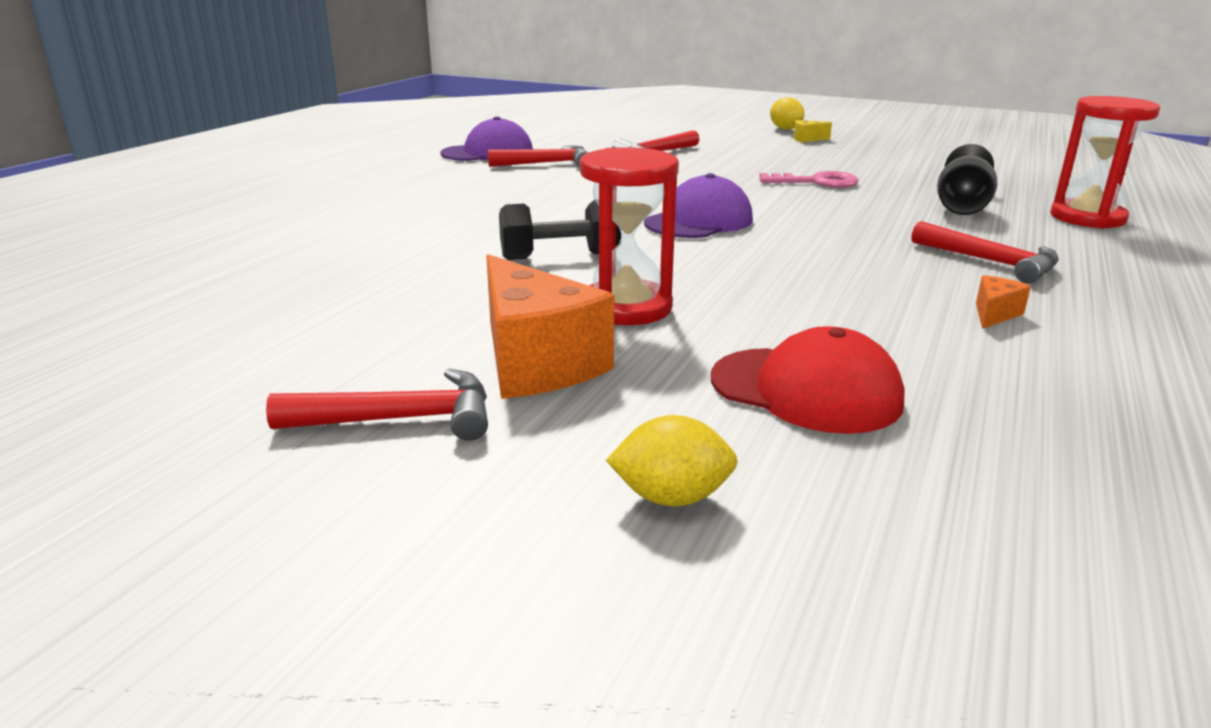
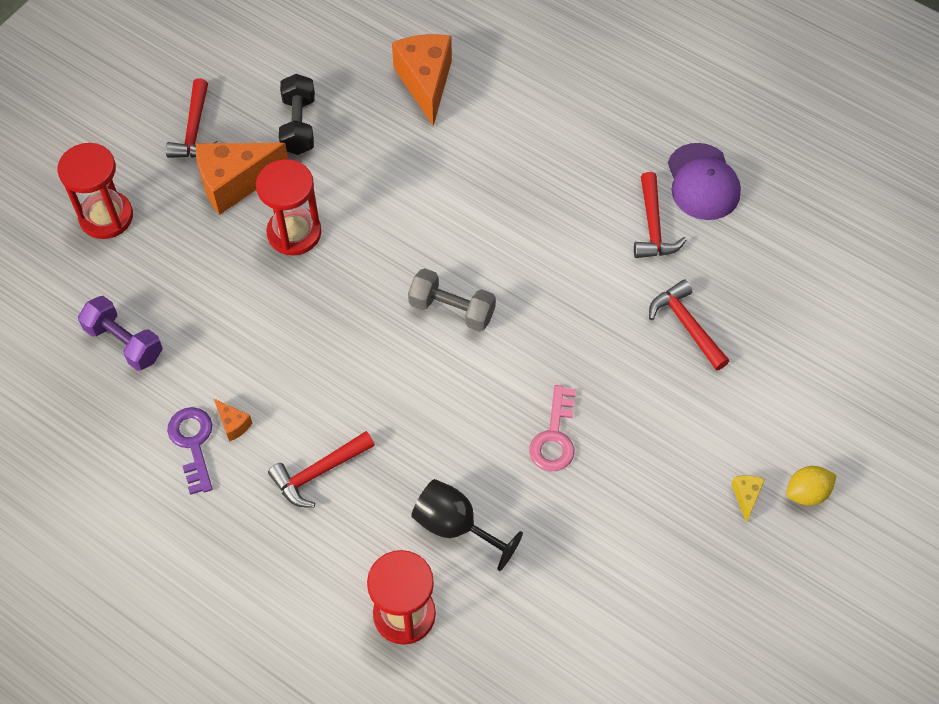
camera: 100 degrees right, 35 degrees up
(322, 253) = (426, 83): none -> orange cheese
(560, 256) = (390, 210): black dumbbell -> black dumbbell (299, 125)
(671, 497) = (106, 217): yellow lemon -> red hourglass
(699, 221) = (452, 309): purple cap -> grey dumbbell
(806, 390) = (173, 290): red cap -> none
(960, 422) = (124, 342): none -> purple dumbbell
(1063, 337) = (193, 443): none -> purple key

